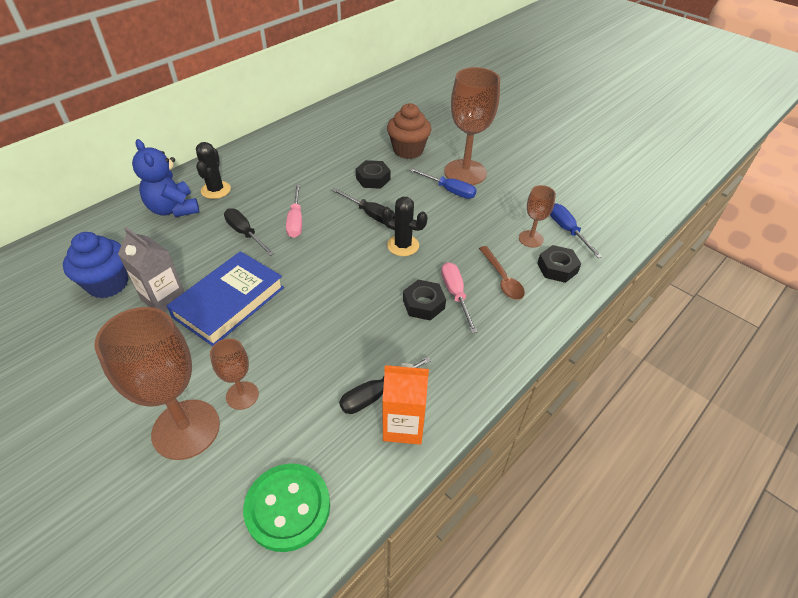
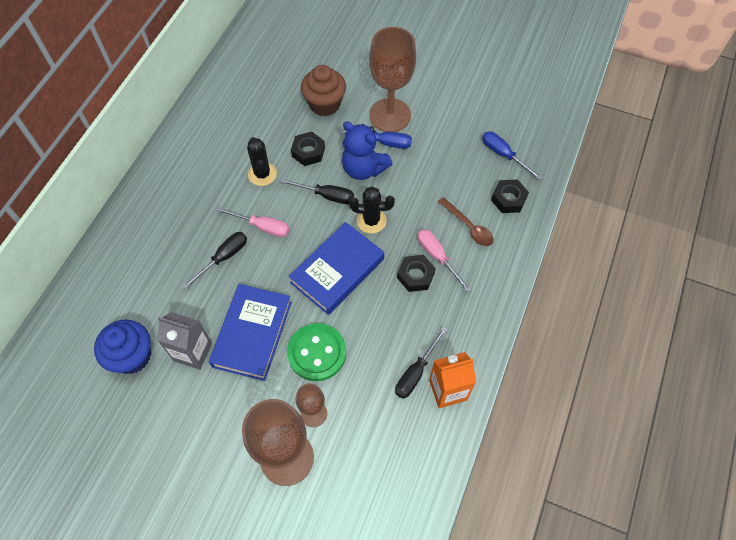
camera: 20 degrees left, 15 degrees up
(173, 209) = (138, 254): blue teddy bear -> blue teddy bear (363, 169)
(216, 190) = (165, 217): black cactus -> black cactus (262, 174)
(245, 233) = (224, 257): black screwdriver -> black screwdriver turned 105 degrees clockwise
(288, 507) = (396, 485): green button -> green button (317, 353)
(296, 221) = (262, 227): pink screwdriver -> pink screwdriver turned 45 degrees counterclockwise
(345, 275) = (337, 271): none -> blue book
(531, 239) = (476, 175): brown goblet -> none

